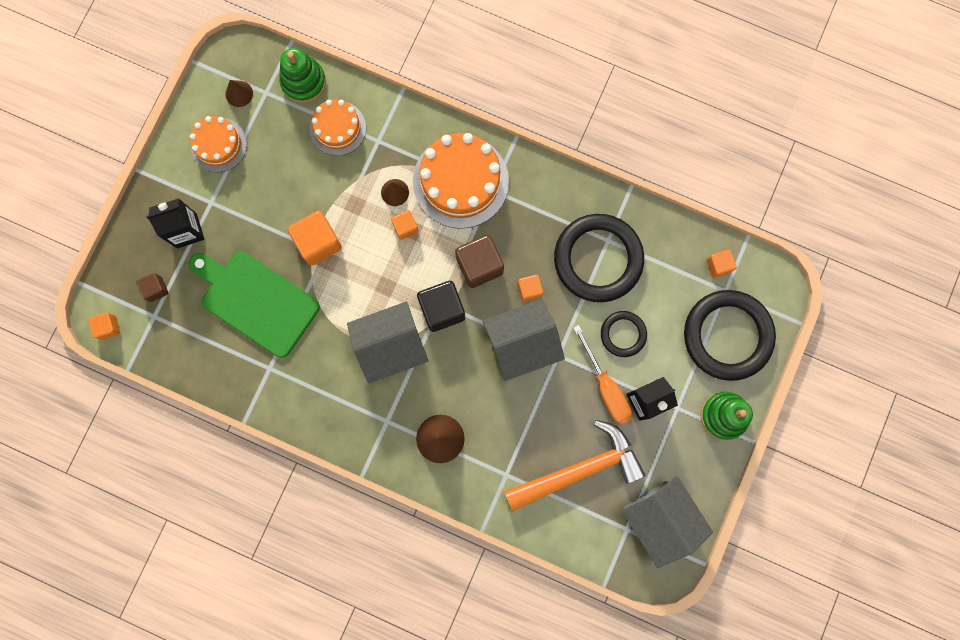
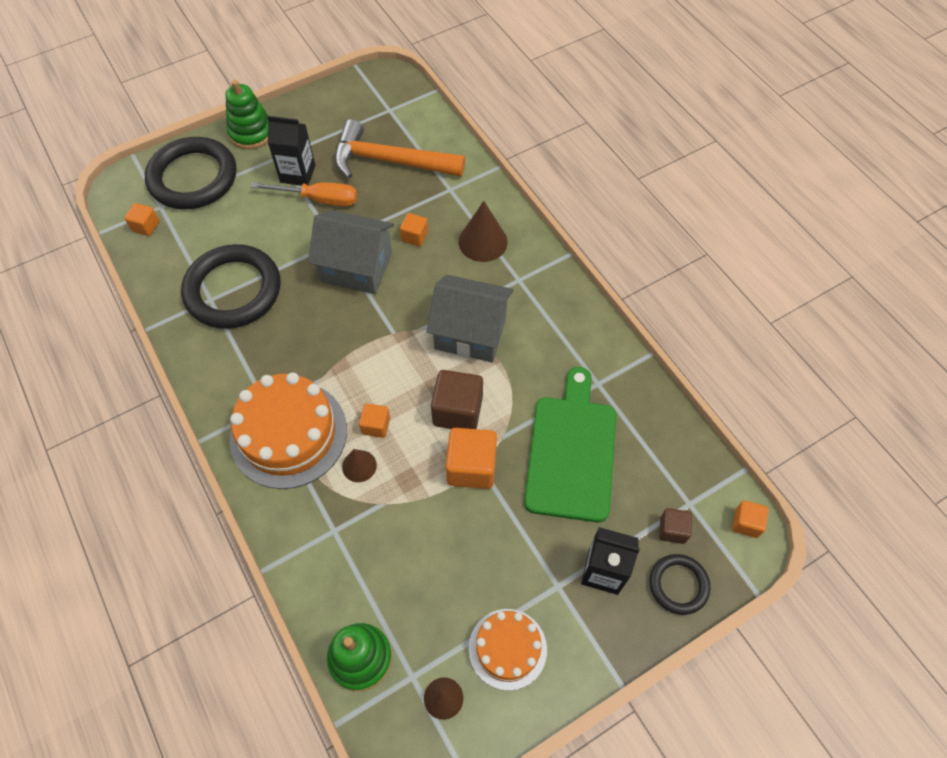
camera: 145 degrees left, 20 degrees down
(256, 300) = (572, 451): green cutting board -> green cutting board turned 150 degrees counterclockwise
(338, 128) = (364, 574): orange cake -> none
(442, 309) = (401, 334): black cube -> none
(479, 265) = (337, 349): brown cube -> brown cube (457, 411)
(529, 290) = (312, 303): orange cube -> orange cube (414, 236)
(605, 387) = (319, 199): orange screwdriver -> orange screwdriver turned 90 degrees clockwise
(623, 334) = (269, 225): black ring -> black ring (678, 585)
(659, 518) = (360, 103): grey house -> none

